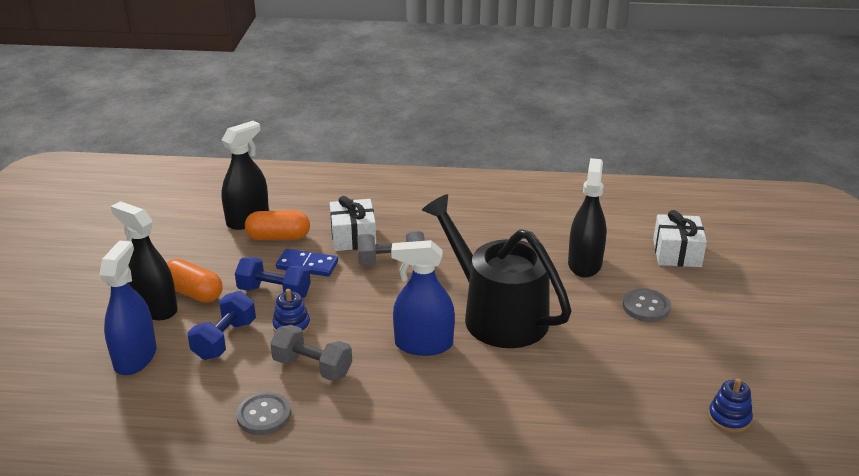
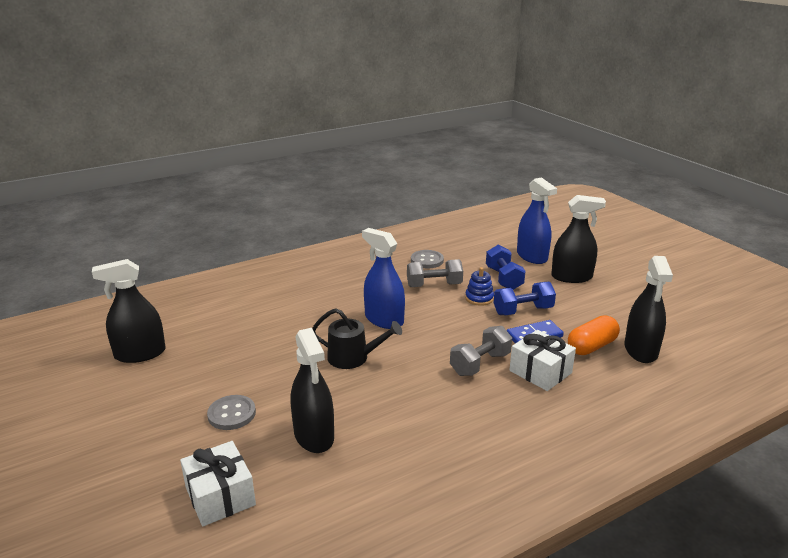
camera: 145 degrees right, 5 degrees down
(193, 293) = (568, 291): orange capsule -> none
(423, 344) = (384, 320): blue spray bottle -> blue spray bottle turned 105 degrees counterclockwise
(497, 314) = (353, 358): black watering can -> black watering can, size x0.54
(729, 418) = (140, 354): blue stacking toy -> black spray bottle

